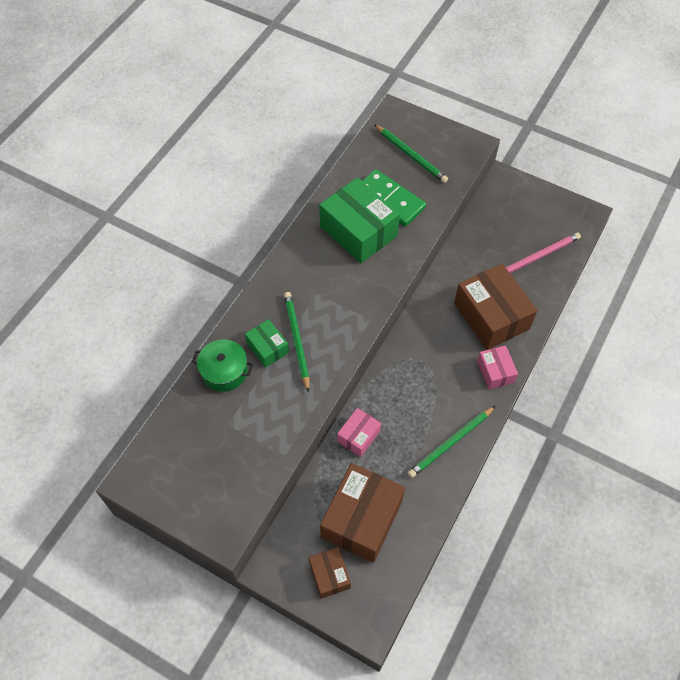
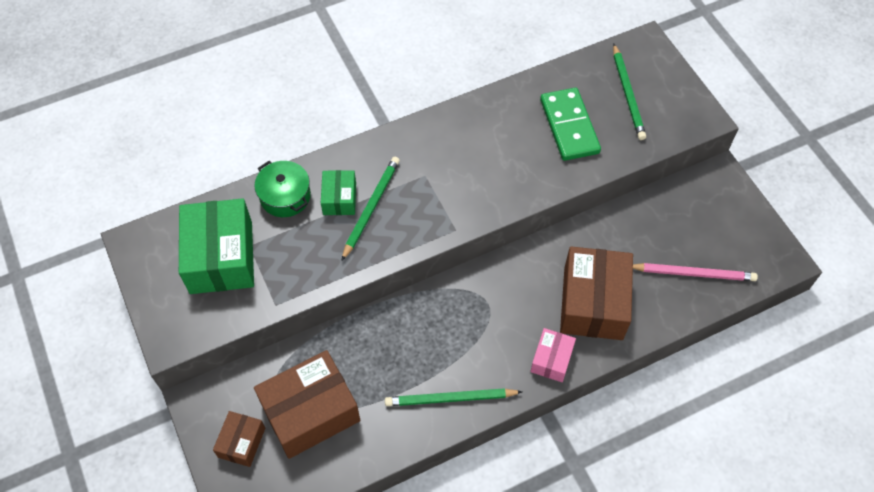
camera: 35 degrees right, 0 degrees up
(358, 231) = (513, 139): green box -> green box (221, 257)
(358, 436) = (369, 335): pink box -> none

